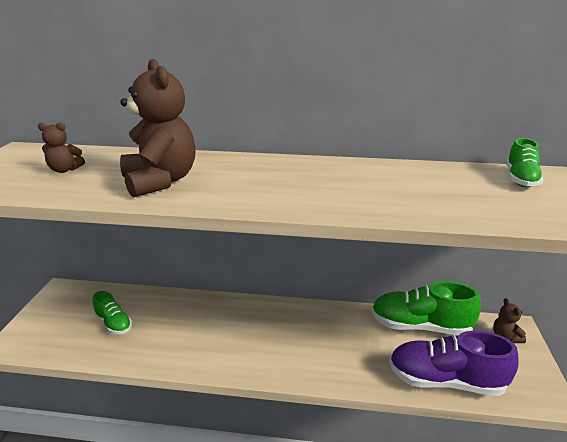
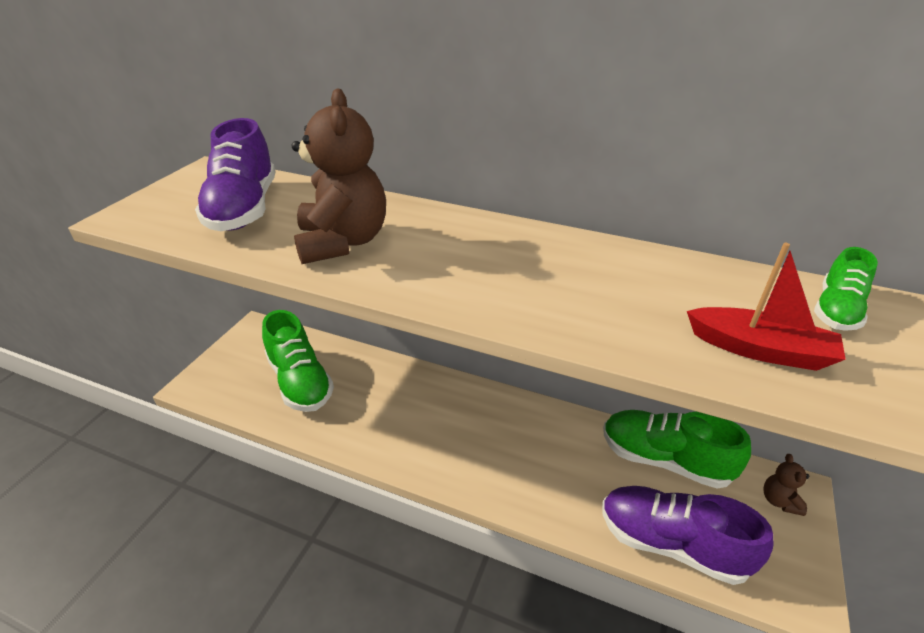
camera: 15 degrees right, 10 degrees up
(65, 170) = (244, 209): brown teddy bear -> purple shoe
(113, 324) = (300, 381): green shoe -> green shoe, size x1.82
(487, 204) = (760, 350): none -> red boat

